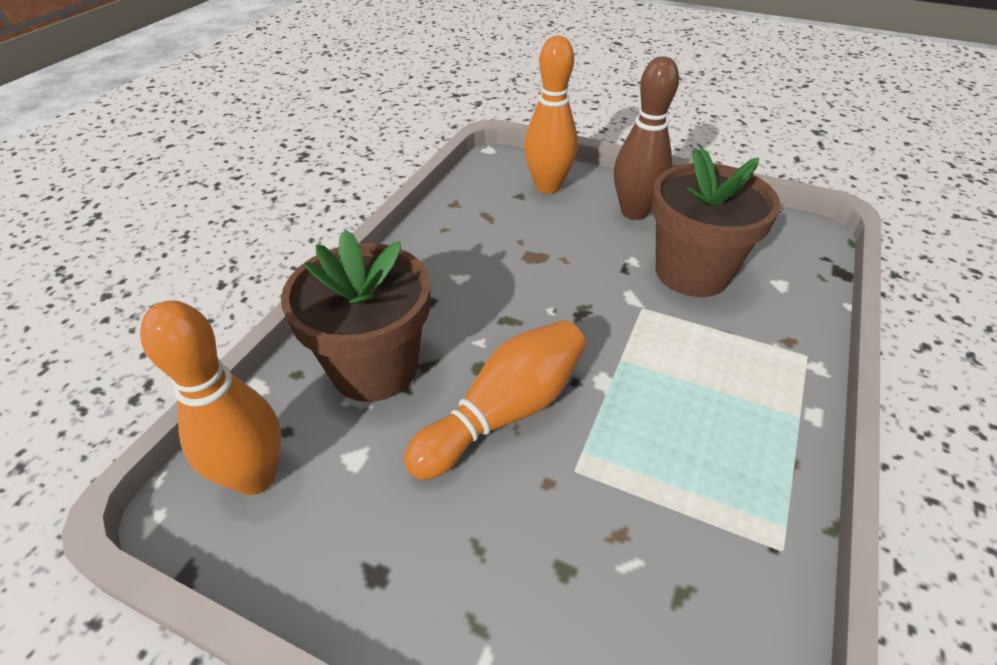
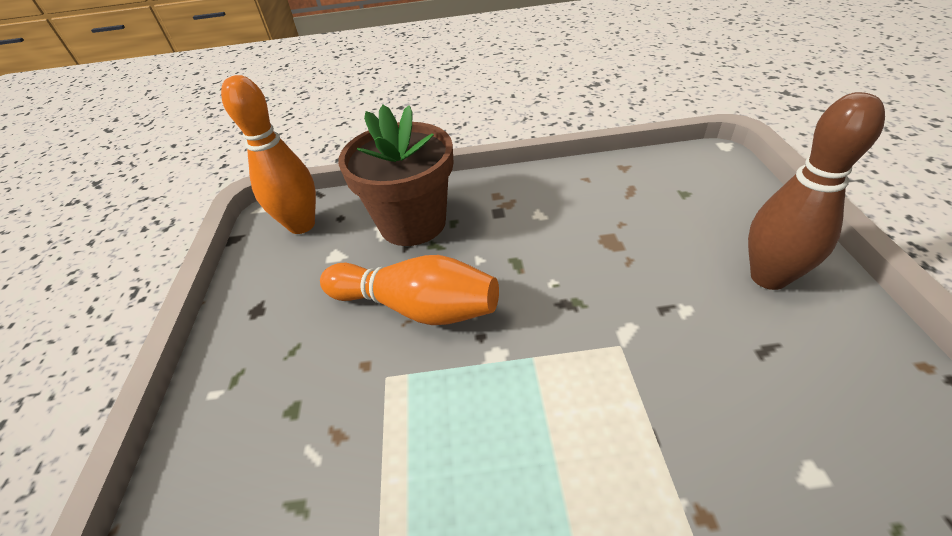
camera: 65 degrees right, 0 degrees up
(548, 186) = (722, 202): orange bowling pin -> none
(692, 272) = (723, 367): brown flower pot -> none

